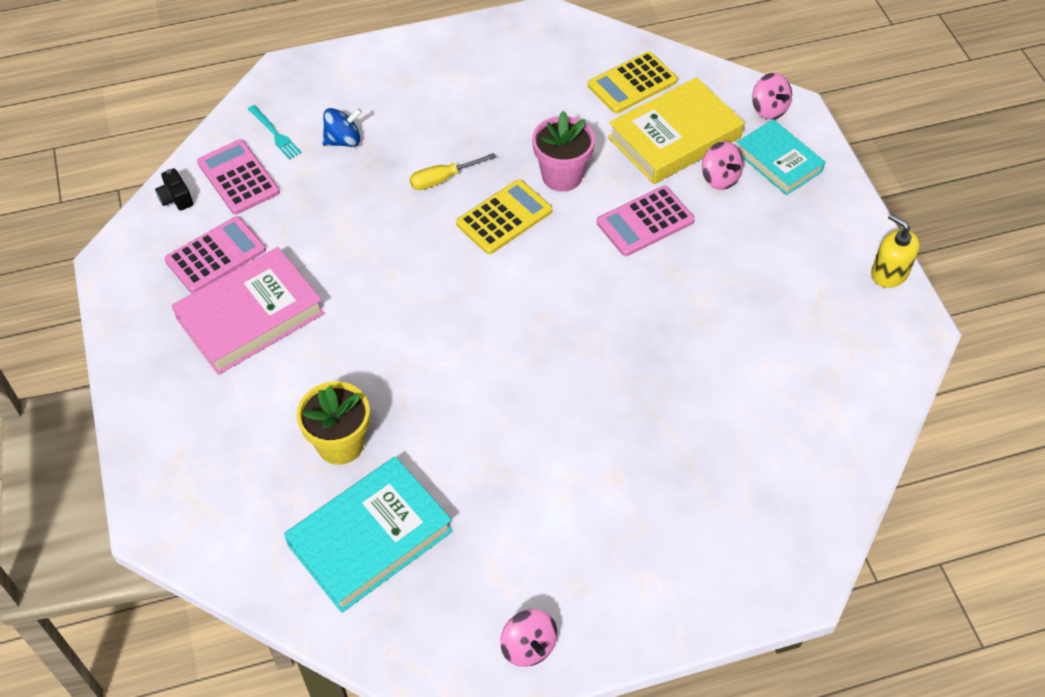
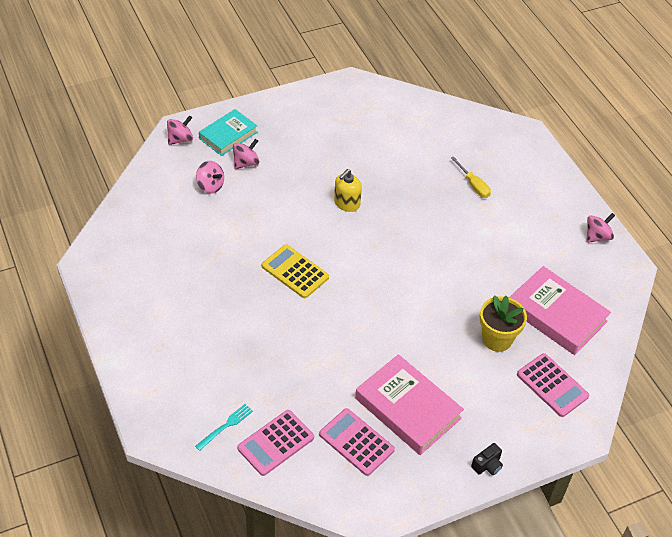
camera: 100 degrees left, 5 degrees down
(176, 198) = (303, 483): black camera -> black camera (487, 465)
(343, 140) = (229, 378): blue spinning top -> none
(370, 538) = (556, 314): turquoise book -> pink book
(442, 179) = (263, 310): yellow screwdriver -> yellow screwdriver (473, 185)
(562, 176) = (252, 243): pink flower pot -> none
(632, 83) = (158, 209): yellow calculator -> none
(645, 222) = (289, 198): pink calculator -> pink calculator (552, 385)
(674, 137) = (210, 186): yellow book -> pink spinning top
(889, 273) = (313, 90): yellow soap dispenser -> yellow soap dispenser (346, 203)

